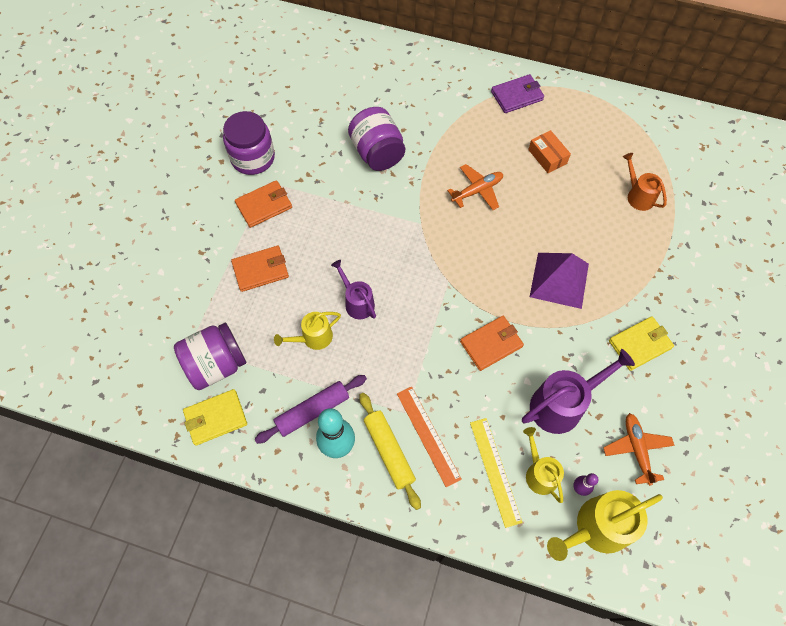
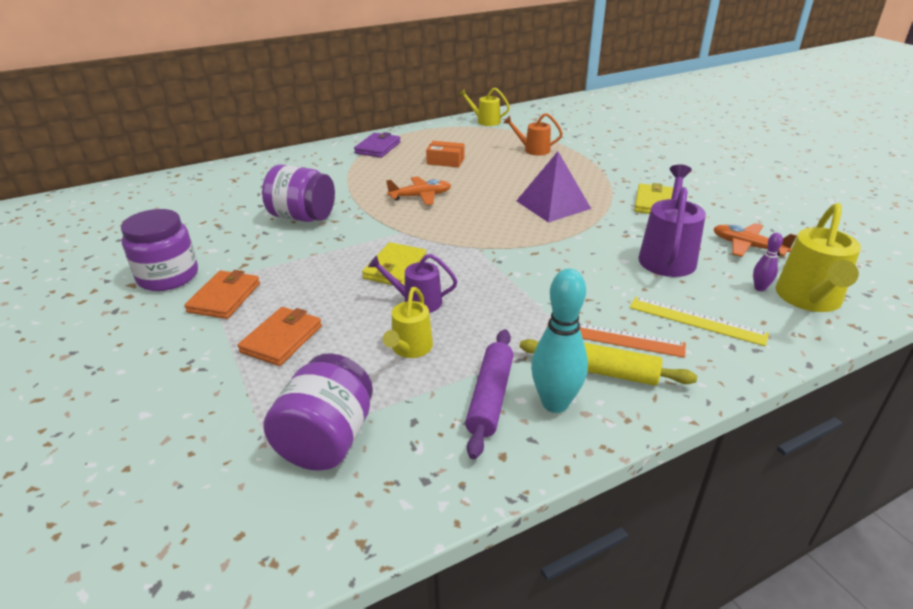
camera: 45 degrees left, 30 degrees down
(215, 418) = (390, 485): yellow wallet -> yellow wallet (395, 268)
(477, 190) = (420, 196): orange plane -> orange plane turned 60 degrees clockwise
(491, 344) = (566, 258): orange wallet -> none
(539, 473) = (724, 299): yellow watering can -> yellow watering can (485, 121)

